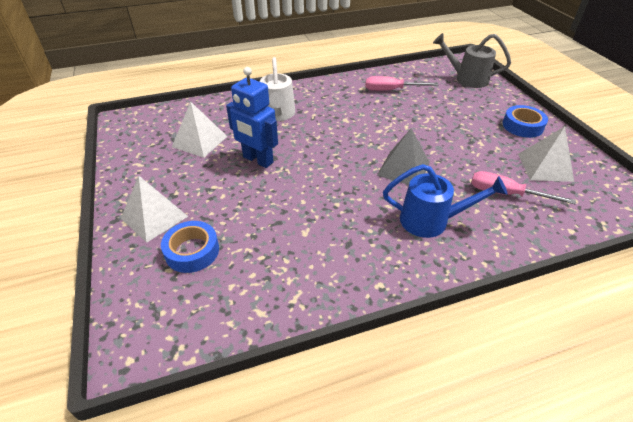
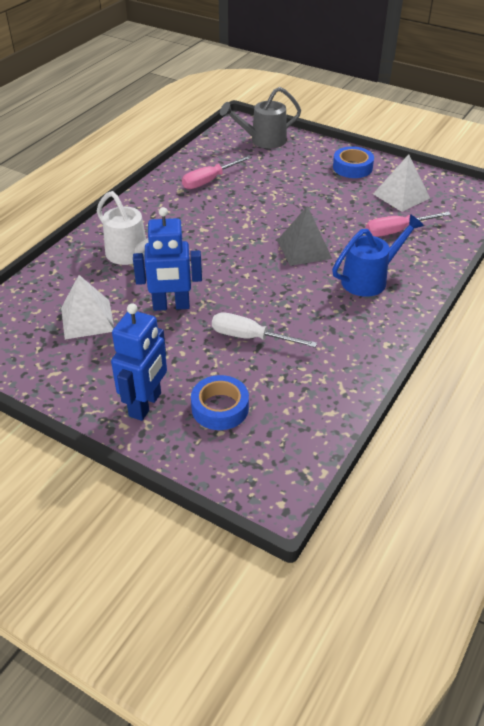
camera: 40 degrees left, 0 degrees up
(154, 217) = (146, 405): white pyramid -> blue robot
(279, 212) = (250, 337): none -> white screwdriver

